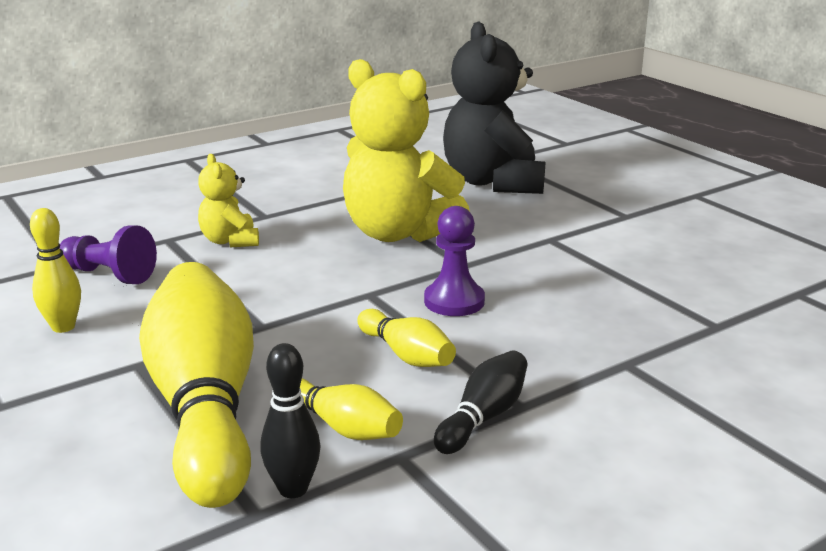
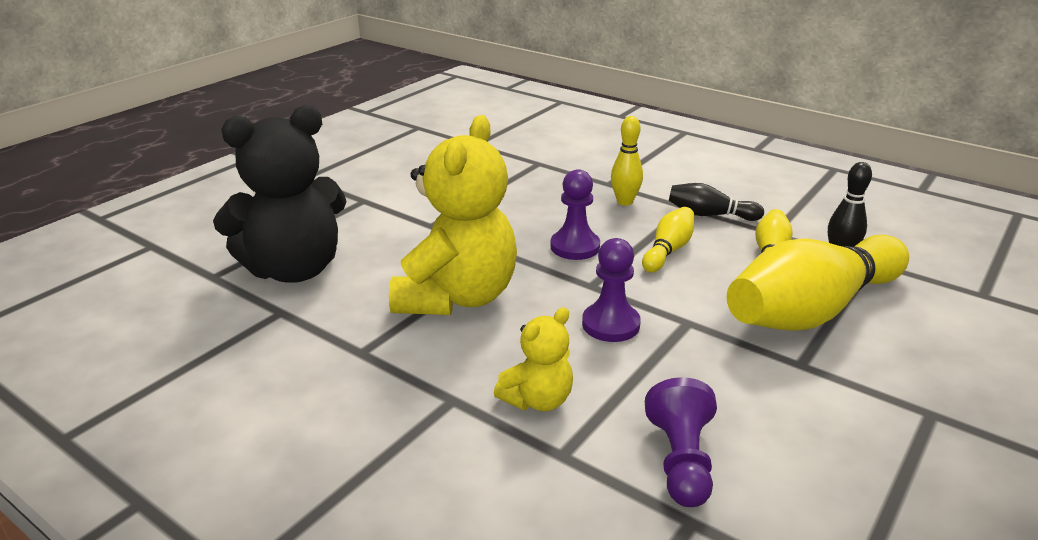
camera: 110 degrees left, 5 degrees up
(63, 327) = (801, 439): yellow bowling pin -> yellow bowling pin (624, 202)
(294, 288) = (610, 324): none -> purple pawn

